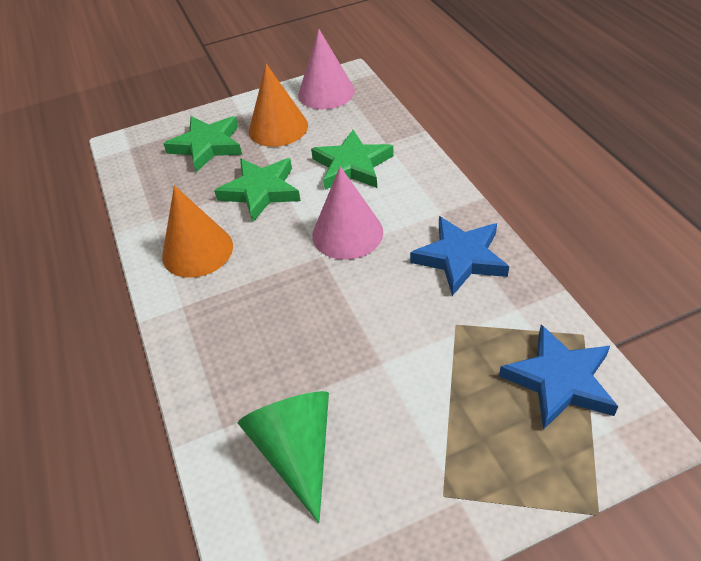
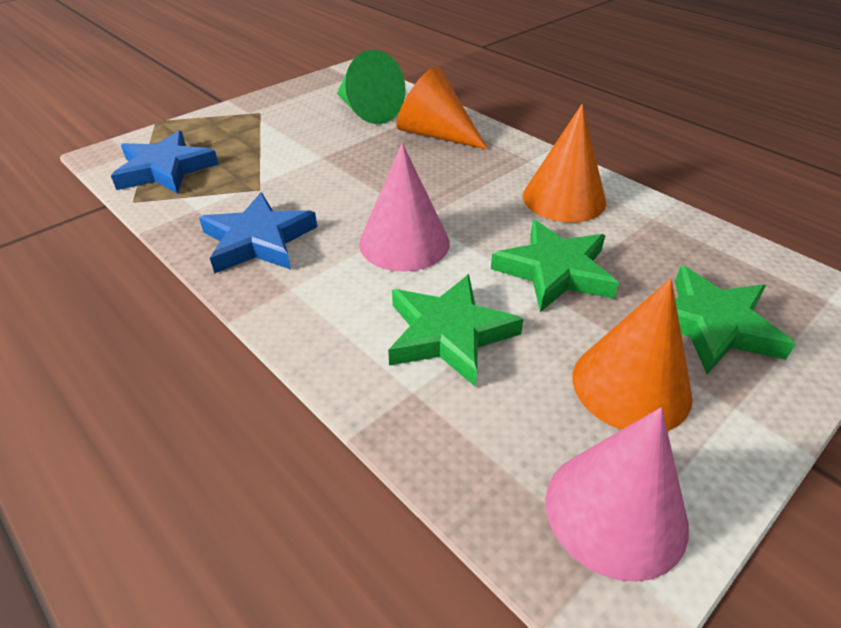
camera: 155 degrees right, 5 degrees down
(243, 373) = (435, 134): none -> orange cone

